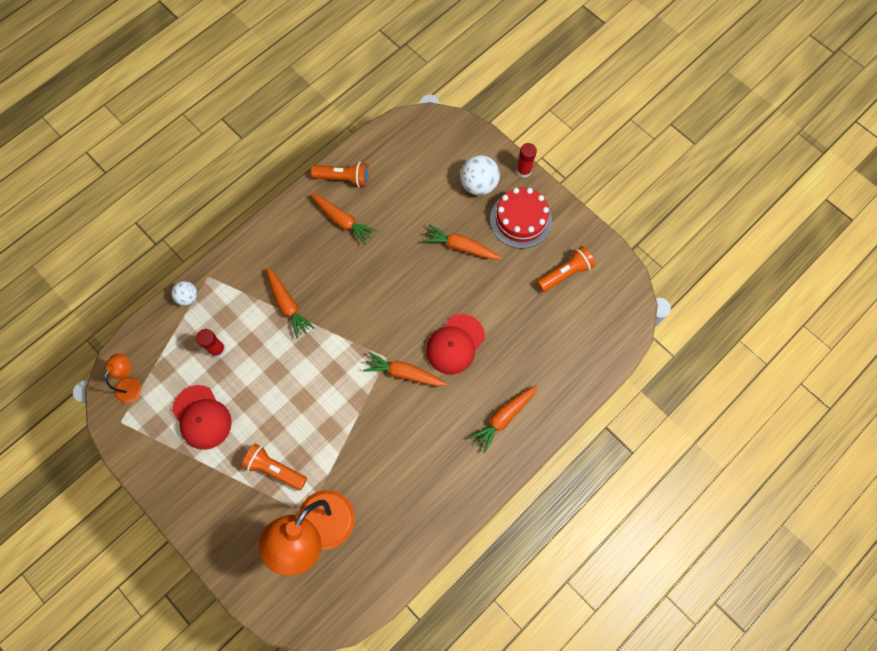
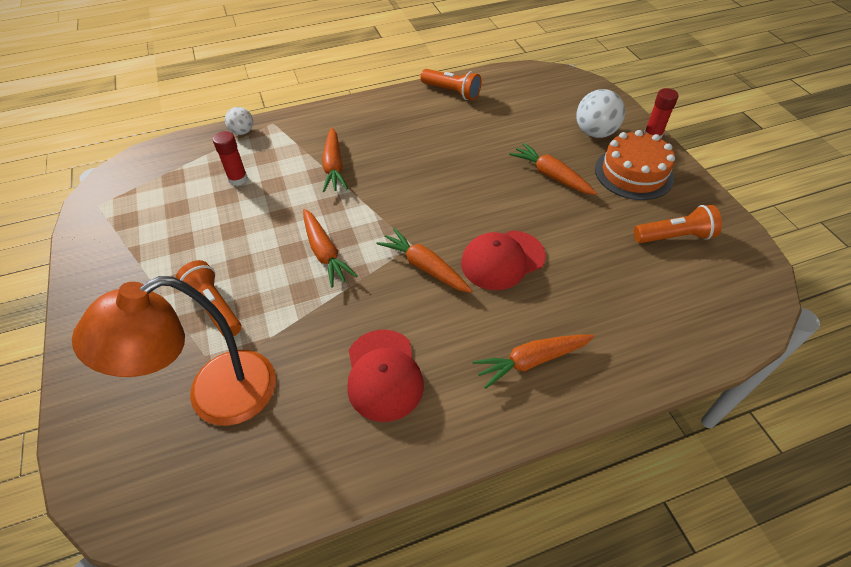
camera: 25 degrees right, 20 degrees down
(131, 384) = (135, 179): orange lamp -> none
(202, 417) = (177, 229): red cap -> red cap (383, 375)
(342, 221) = (432, 120): orange carrot -> orange carrot (325, 253)
(520, 220) = (633, 173): red cake -> orange cake

